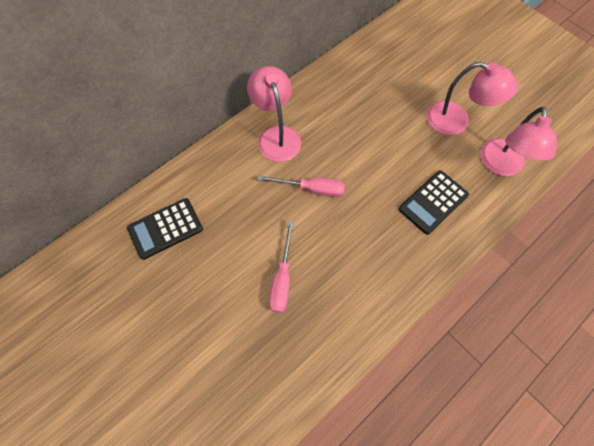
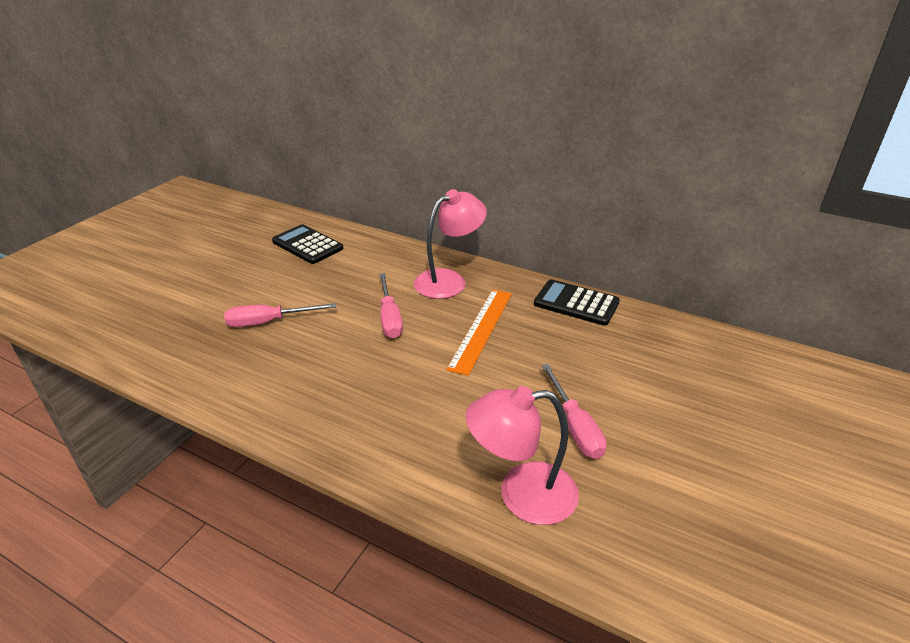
camera: 70 degrees right, 30 degrees down
(347, 135) = (481, 329): none -> orange ruler
(433, 202) = (416, 424): black calculator -> black calculator (576, 303)
(456, 121) = (575, 426): pink lamp -> pink screwdriver

